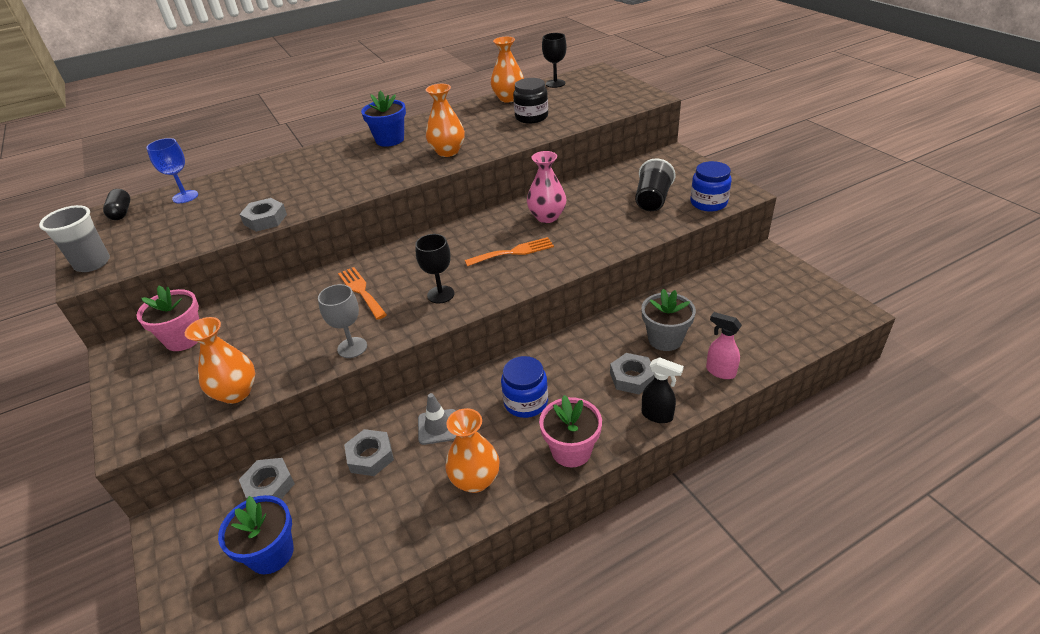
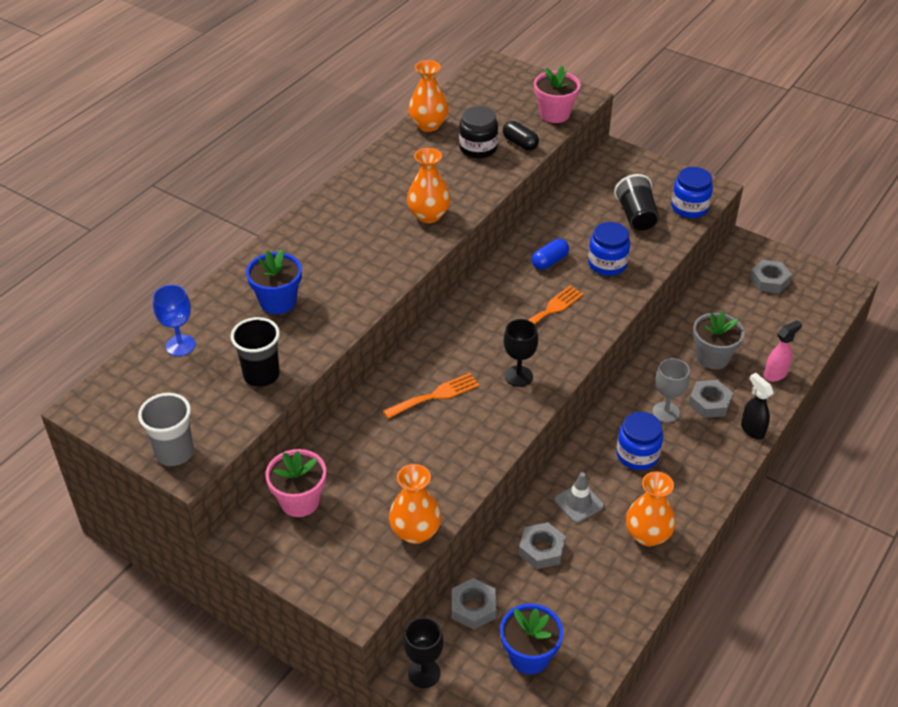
camera: 30 degrees left, 5 degrees up
(121, 212) = (124, 385): black capsule -> black capsule (520, 143)
(210, 228) = (261, 375): none -> black cup
(265, 219) = (314, 349): grey nut -> grey nut (769, 280)
(352, 347) = (483, 454): grey goblet -> grey goblet (666, 412)
(361, 291) = (435, 395): orange fork -> orange fork turned 120 degrees clockwise
(390, 140) = (346, 213): blue flower pot -> blue flower pot (278, 301)
(547, 217) = (549, 261): pink vase -> blue capsule
(555, 83) = (462, 93): black goblet -> black goblet (424, 673)
(571, 451) = (705, 483): pink flower pot -> pink flower pot (554, 114)
(595, 229) = (607, 264): none -> blue jar
(657, 415) = (752, 430): black spray bottle -> black spray bottle turned 120 degrees counterclockwise
(720, 371) = (775, 374): pink spray bottle -> pink spray bottle turned 135 degrees clockwise

